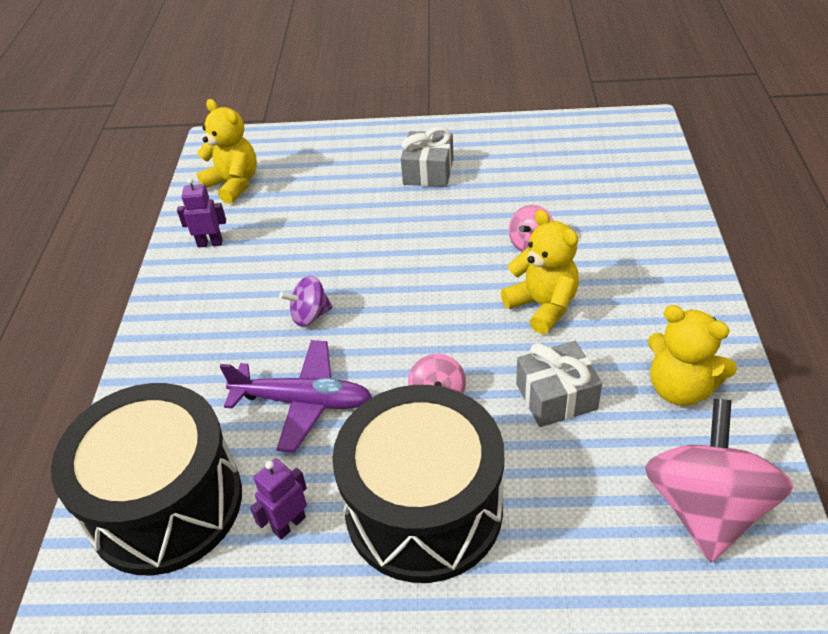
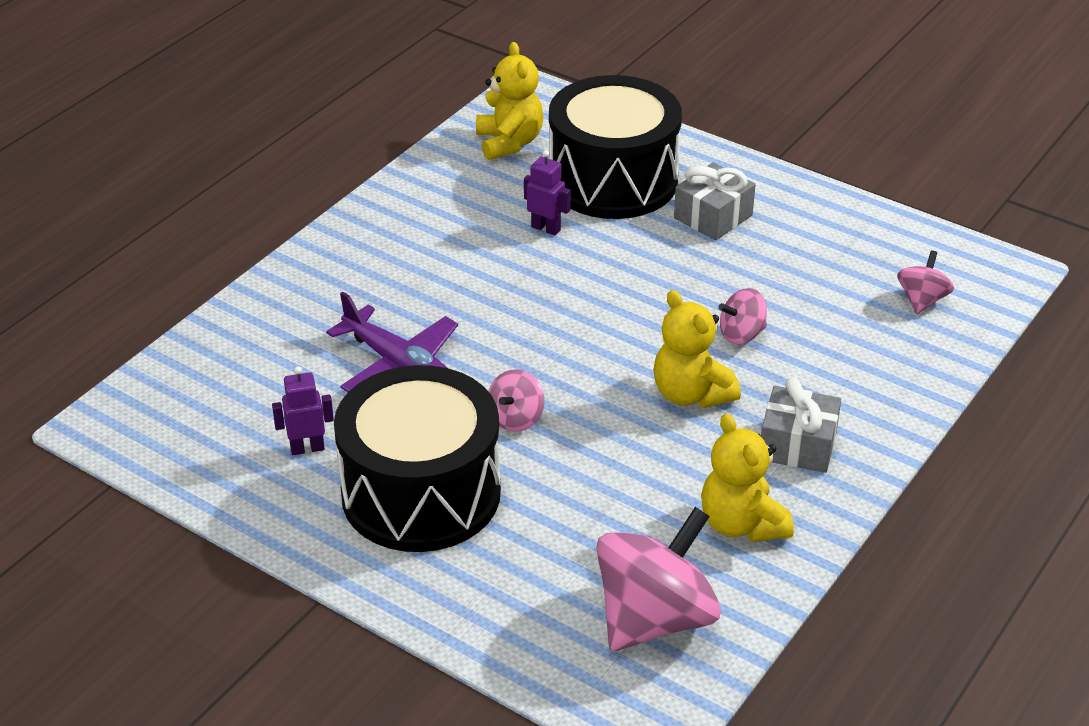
camera: 30 degrees right, 5 degrees down
(166, 504) = (228, 385): black drum -> black drum (613, 180)
(210, 243) = (439, 190): purple robot -> purple robot (546, 228)
(310, 315) = (470, 298): purple spinning top -> none
(542, 306) = (691, 394): yellow teddy bear -> yellow teddy bear turned 150 degrees clockwise
(556, 396) = (620, 472): grey gift -> grey gift (797, 445)
(616, 165) = (922, 300): none -> pink spinning top

